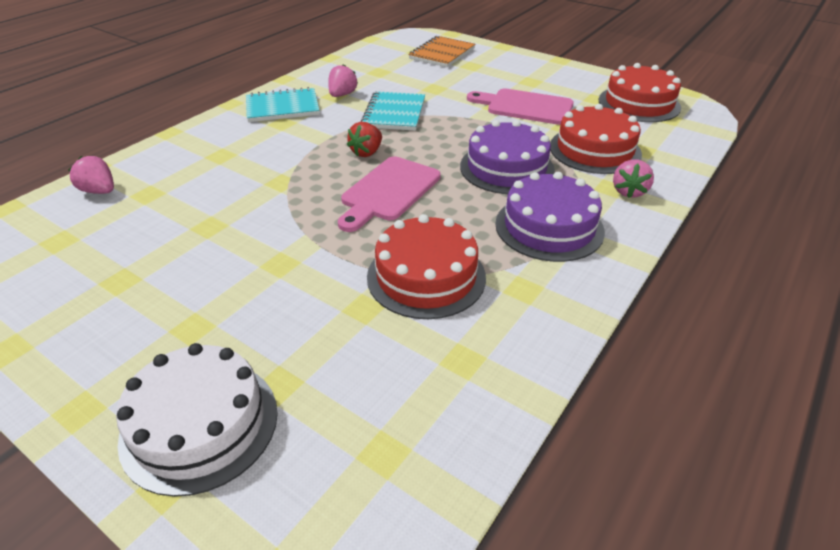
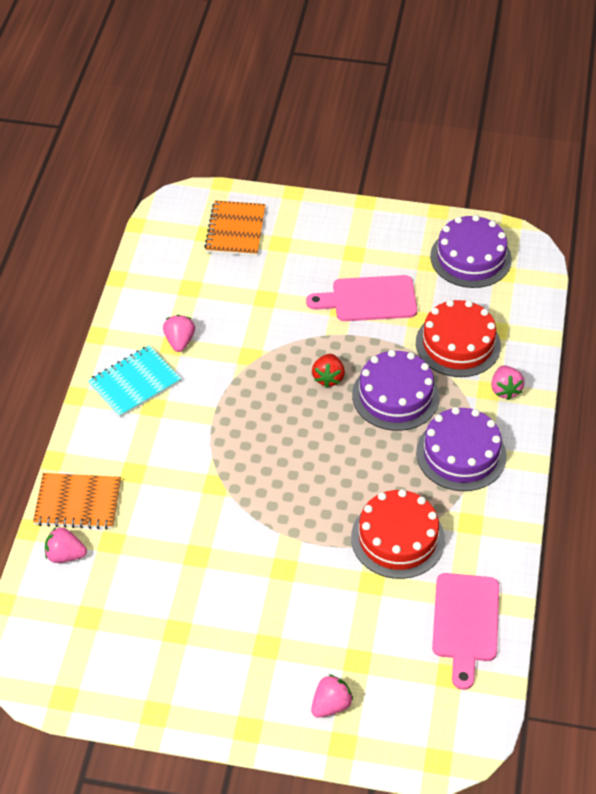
camera: 25 degrees left, 10 degrees up
(154, 161) = (78, 503): none -> orange notebook
(200, 424) = (331, 705): white cake -> pink strawberry
(367, 152) = (263, 419): red strawberry -> red strawberry (328, 378)
(388, 191) = (314, 461): pink cutting board -> pink cutting board (465, 623)
(394, 113) = (251, 353): turquoise notebook -> none
(639, 103) = (470, 258): red cake -> purple cake

